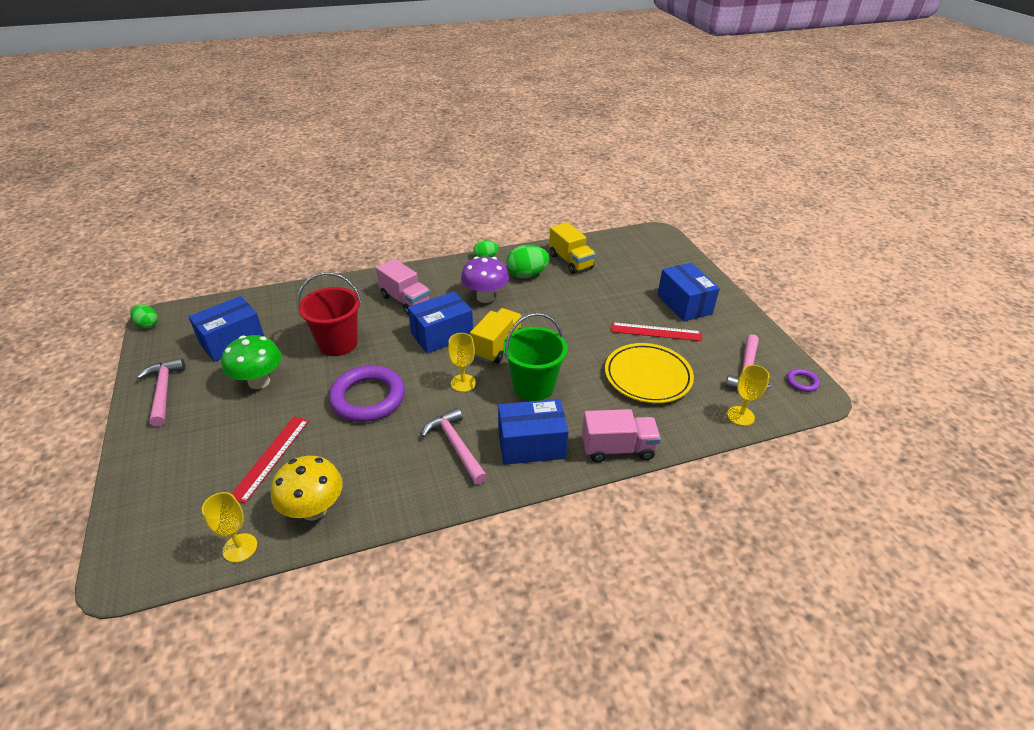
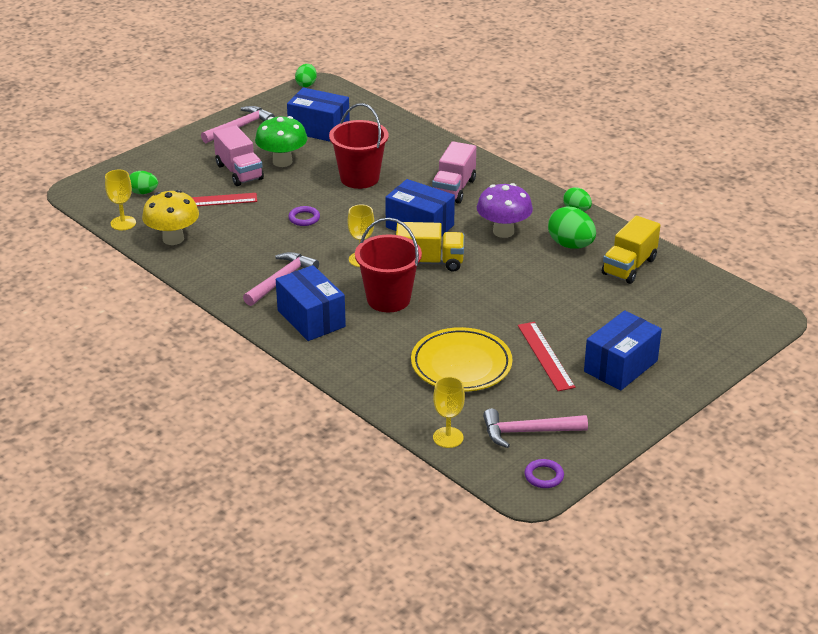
camera: 65 degrees right, 5 degrees down
(197, 508) = (143, 192): none -> green egg
(368, 398) = (304, 218): purple ring -> purple ring, size x0.44
(533, 386) = (388, 299): green bucket -> red bucket
(618, 448) = (342, 368): pink truck -> pink truck (239, 172)

